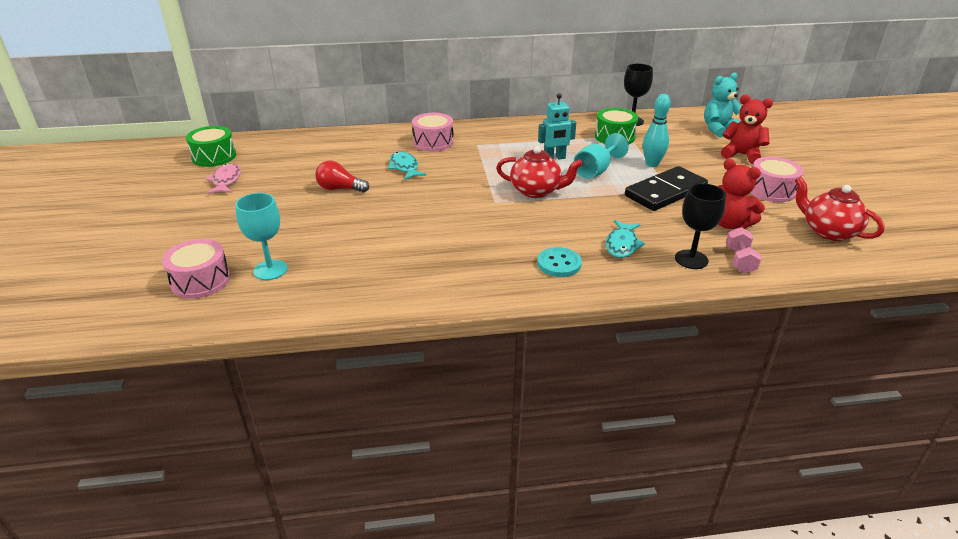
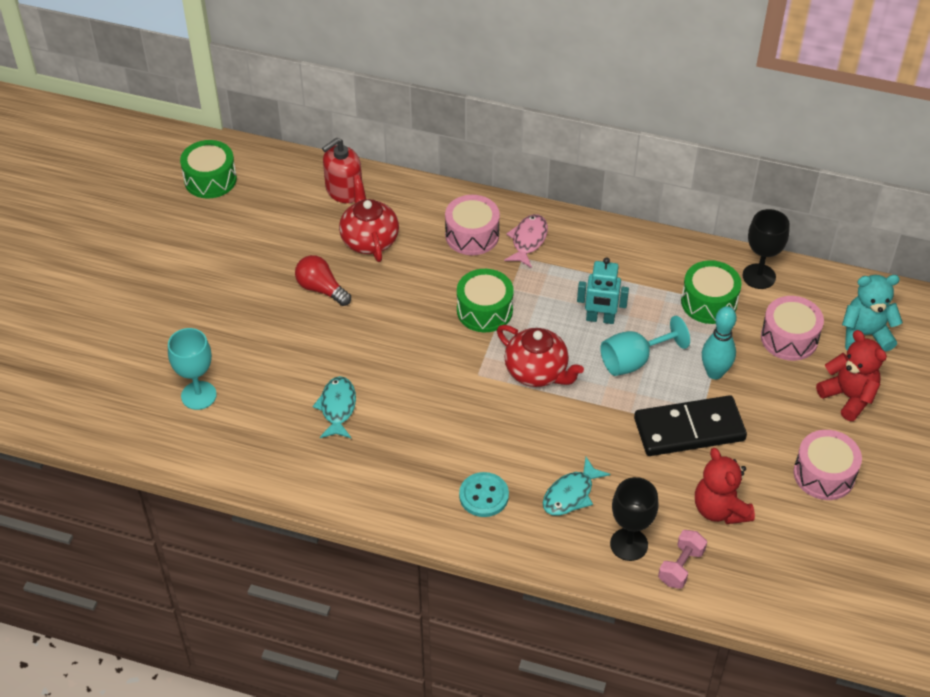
camera: 25 degrees right, 15 degrees up
(201, 281) = (131, 386): pink drum -> pink drum (789, 338)
(226, 181) = (207, 231): pink fish -> pink fish (528, 240)
(324, 142) = (344, 190): none -> red soap dispenser
(405, 167) = (412, 274): turquoise fish -> turquoise fish (337, 408)
(472, 172) = (484, 310): none -> green drum
(828, 232) = (826, 565): red teapot -> red teapot (369, 240)

